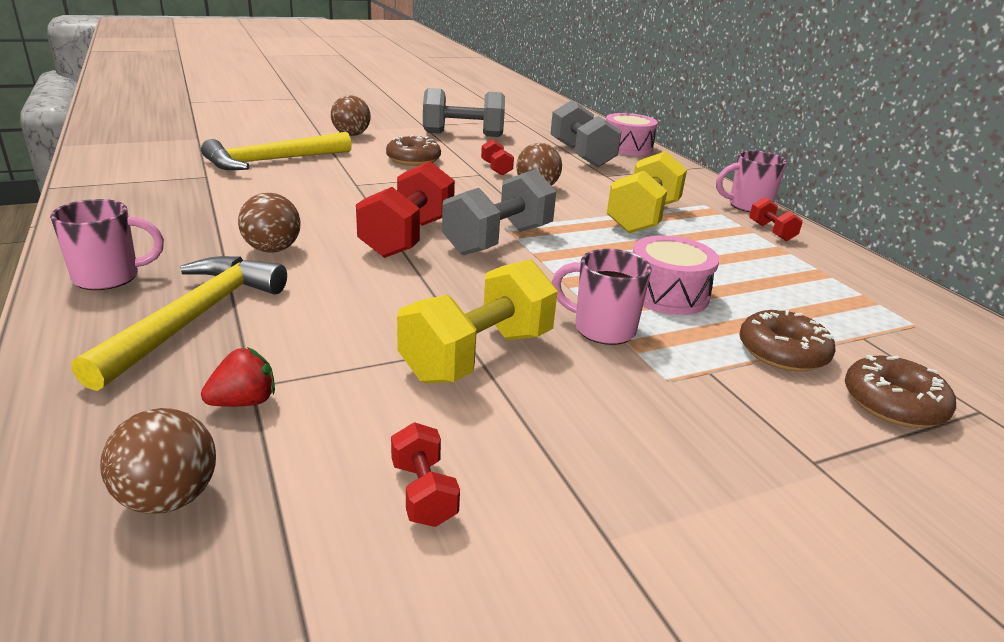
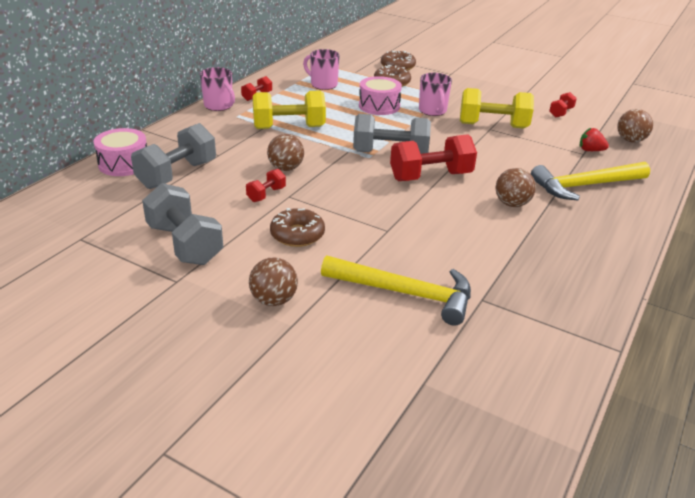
camera: 125 degrees left, 5 degrees up
(109, 277) = (612, 227): pink mug -> pink mug (323, 85)

